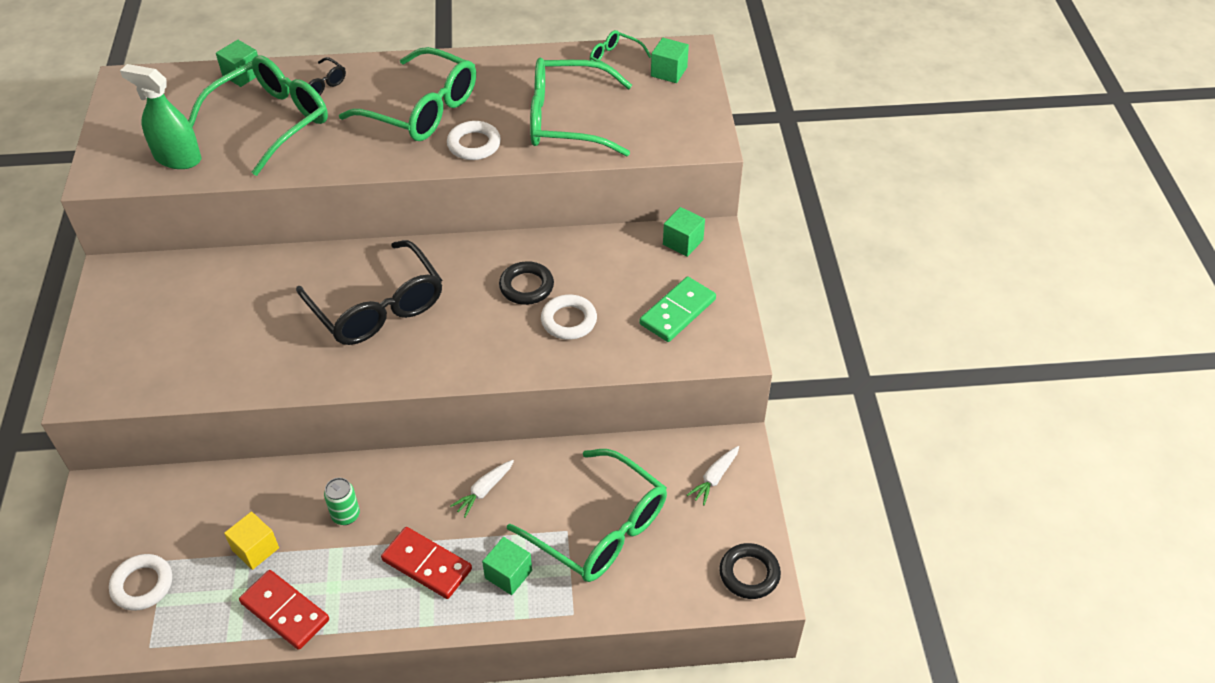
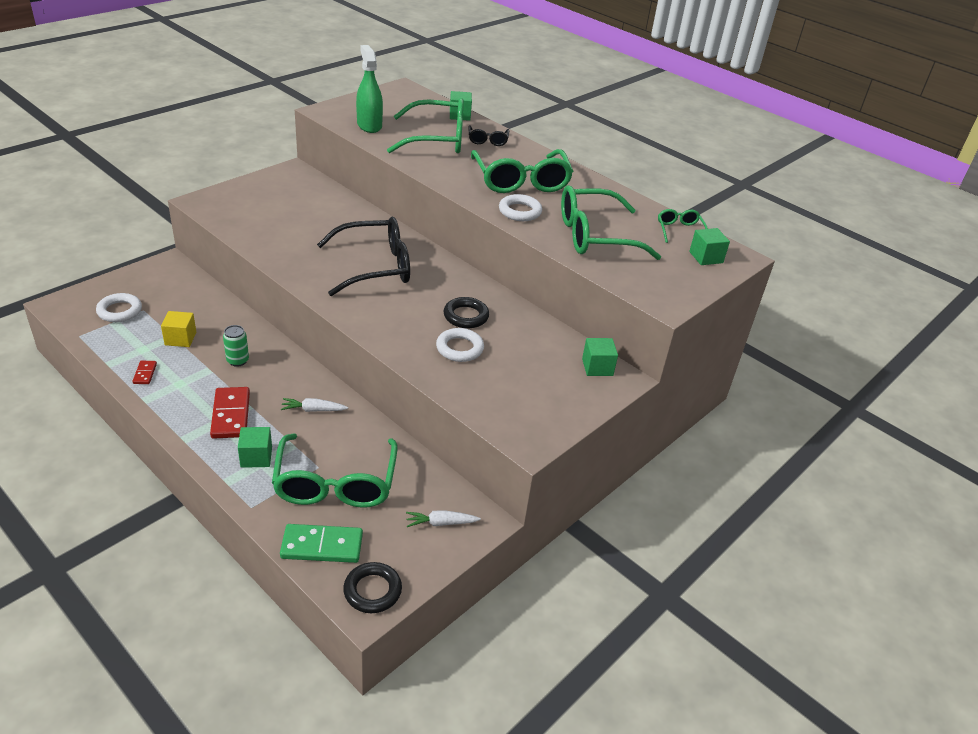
camera: 45 degrees right, 10 degrees down
(285, 611) = (145, 373): red domino -> red domino, size x0.50
(378, 308) = (375, 267): black glasses -> black glasses turned 120 degrees counterclockwise
(566, 120) = (594, 236): green glasses -> green glasses turned 60 degrees counterclockwise
(678, 312) = (530, 396): green domino -> green domino (322, 546)

